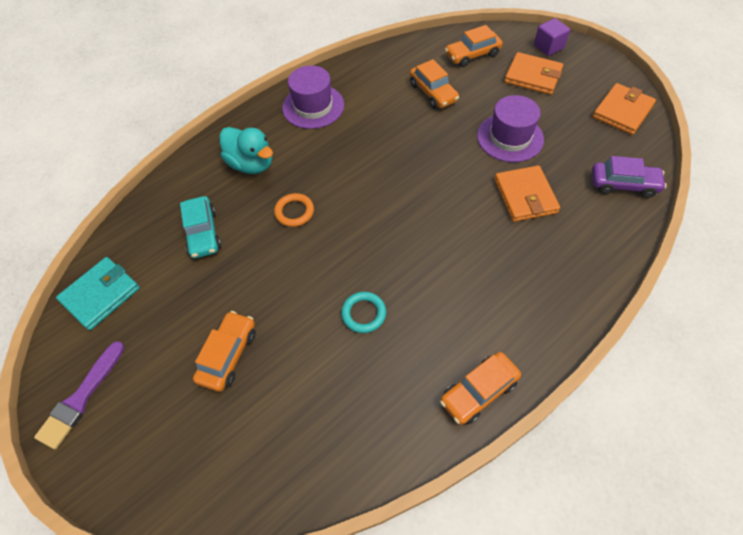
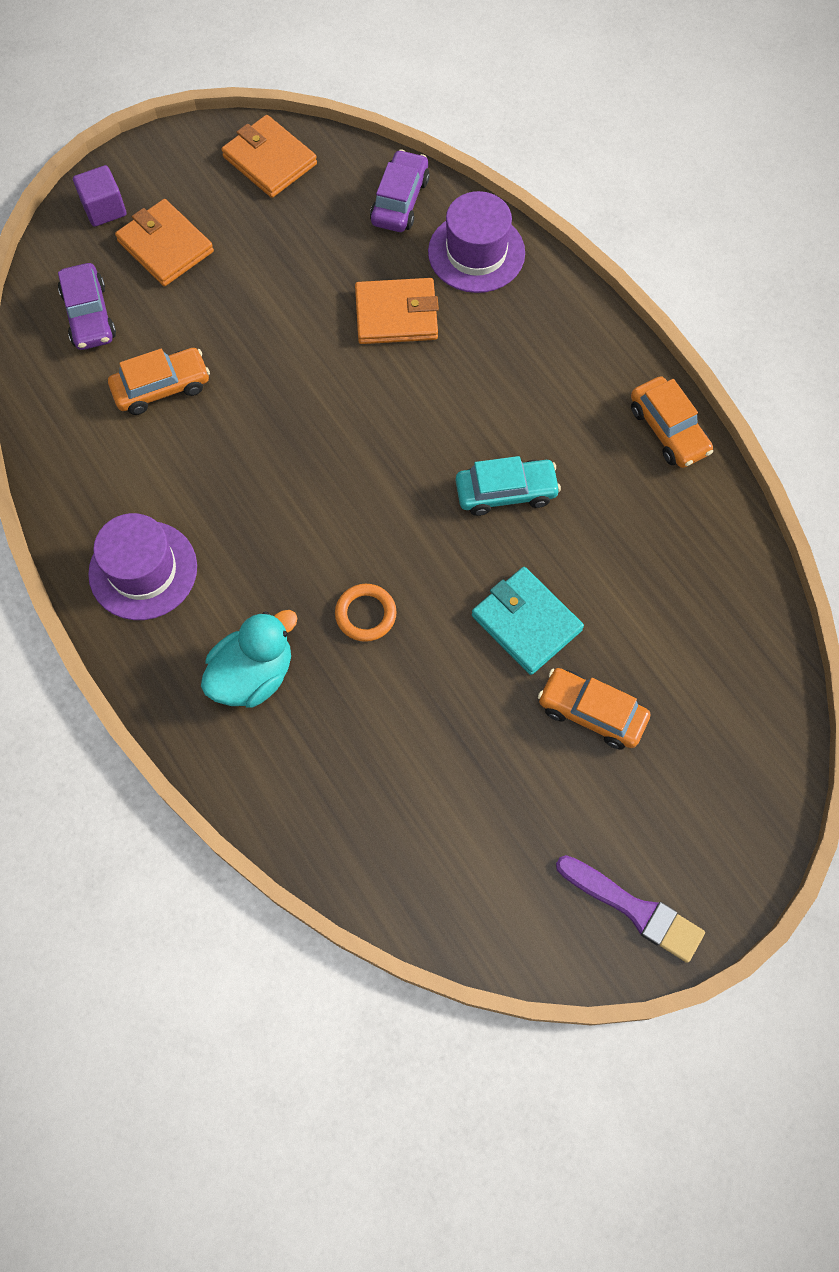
camera: 85 degrees left, 10 degrees up
(101, 294) = (471, 901): turquoise wallet -> turquoise wallet (526, 623)
(203, 233) = (380, 750): turquoise car -> turquoise car (506, 492)
(363, 314) = (551, 539): turquoise ring -> none
(472, 55) = (89, 315): orange car -> purple car
(510, 137) = (285, 307): purple hat -> purple hat (476, 252)
(533, 76) = (165, 246): orange wallet -> orange wallet turned 75 degrees counterclockwise

